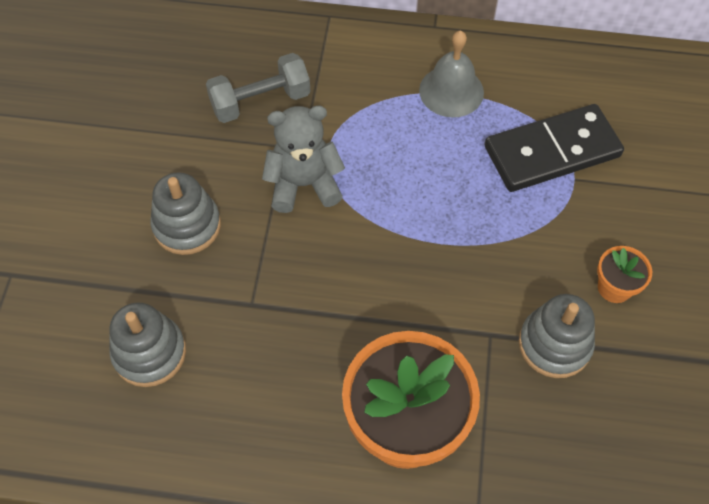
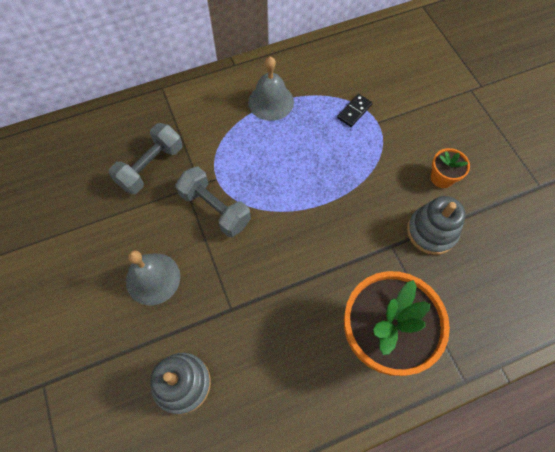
camera: 30 degrees left, 5 degrees up
(187, 225) = (153, 278): grey stacking toy -> grey bell
(304, 184) = (215, 209): grey teddy bear -> grey dumbbell
(552, 151) = (354, 111): black domino -> black domino, size x0.42

